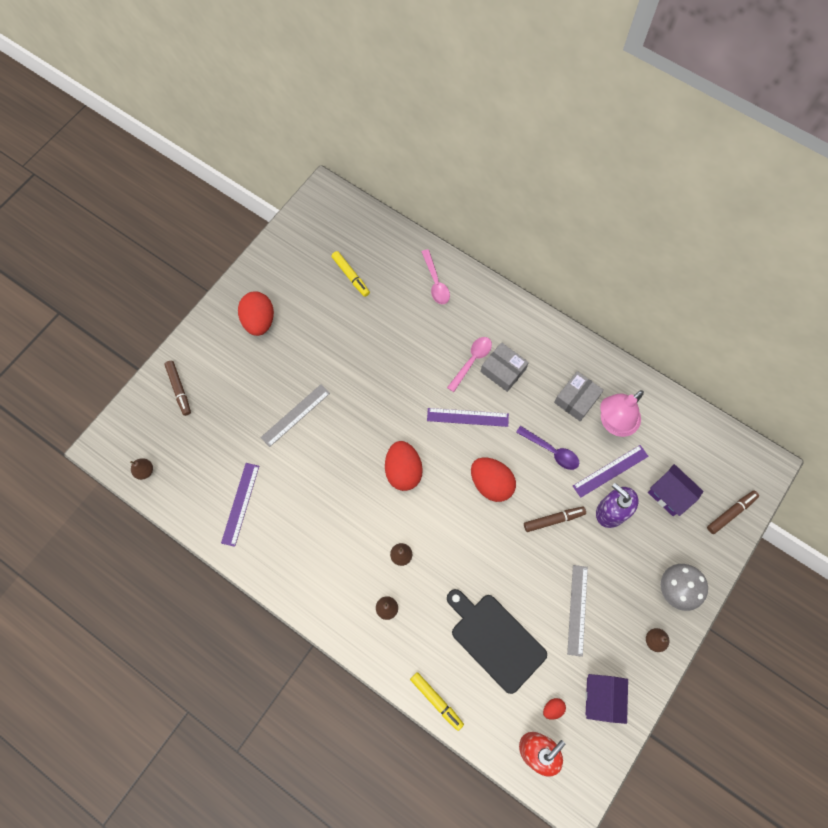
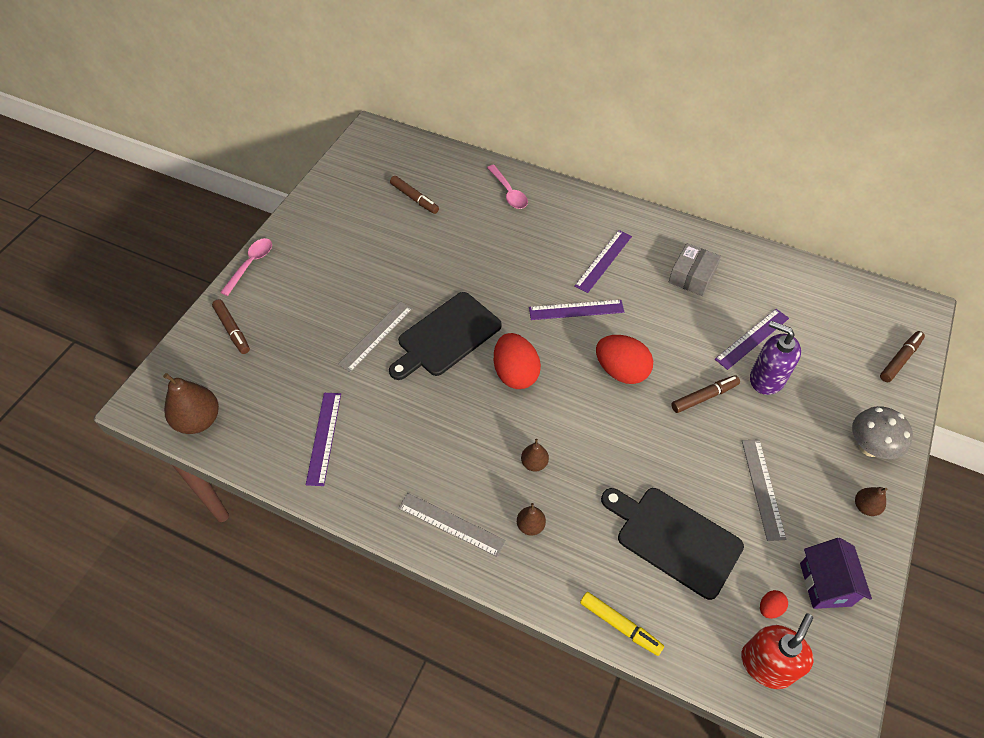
camera: 10 degrees left, 15 degrees down
(145, 471) = (198, 420): brown pear -> brown pear, size x1.89
(259, 321) = (318, 252): red egg -> none
(327, 596) = (451, 524): none -> grey ruler
(350, 276) = (414, 198): yellow marker -> brown marker
(353, 425) = (446, 336): none -> black cutting board
(472, 361) = (566, 257): pink spoon -> pink spoon (251, 265)
(503, 370) = (603, 261): grey box -> purple ruler
(551, 451) = (680, 329): purple spoon -> none
(613, 423) = (740, 293): pink lamp -> none
(669, 495) = (825, 352): purple house -> none

